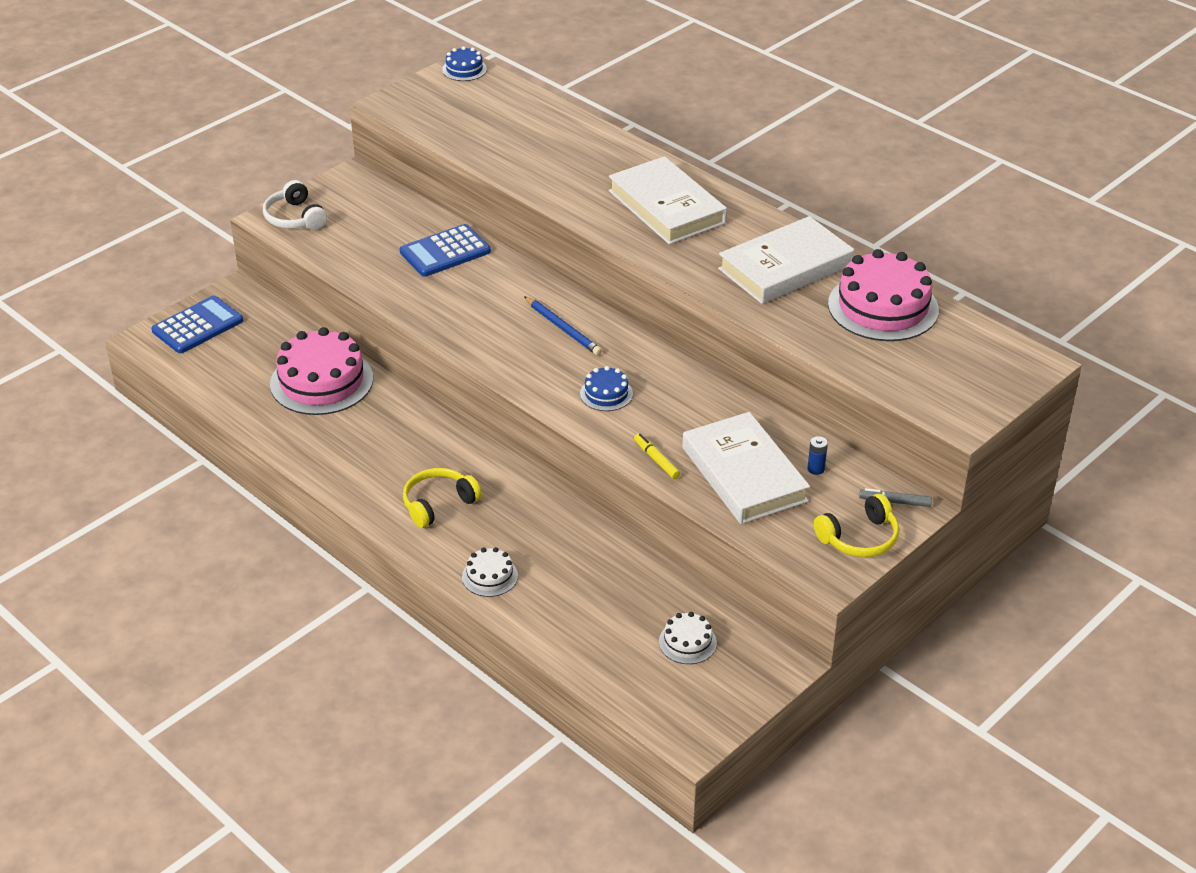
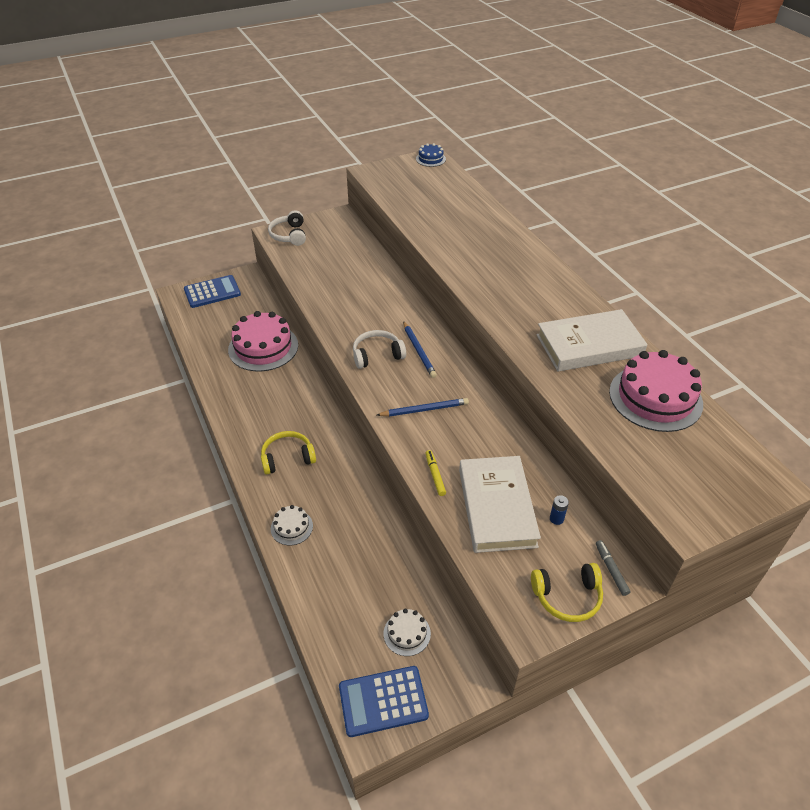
camera: 20 degrees right, 5 degrees up
(445, 252) = (369, 278): blue calculator -> blue calculator (383, 701)
(511, 345) = (377, 355): none -> white headphones
(606, 394) = (424, 410): blue cake -> blue pencil
(666, 207) = (520, 279): white book -> none
(895, 502) = (611, 570): grey marker -> grey marker turned 45 degrees clockwise

